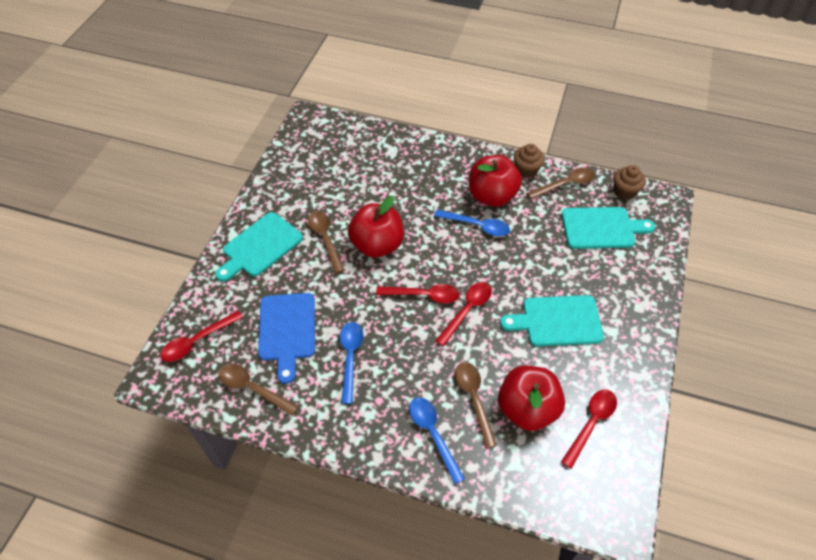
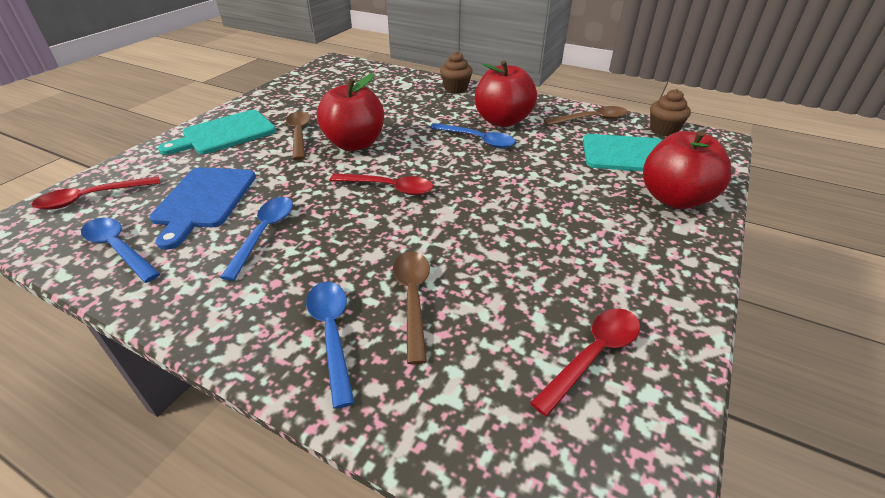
camera: 10 degrees right, 15 degrees down
(252, 388) = (118, 248): brown spoon -> blue spoon
(467, 310) = (439, 206): red spoon -> none
(526, 170) = (548, 107): brown cupcake -> brown cupcake (456, 88)
(527, 409) = (491, 321): red apple -> red apple (674, 199)
(557, 321) = (559, 229): turquoise cutting board -> none

